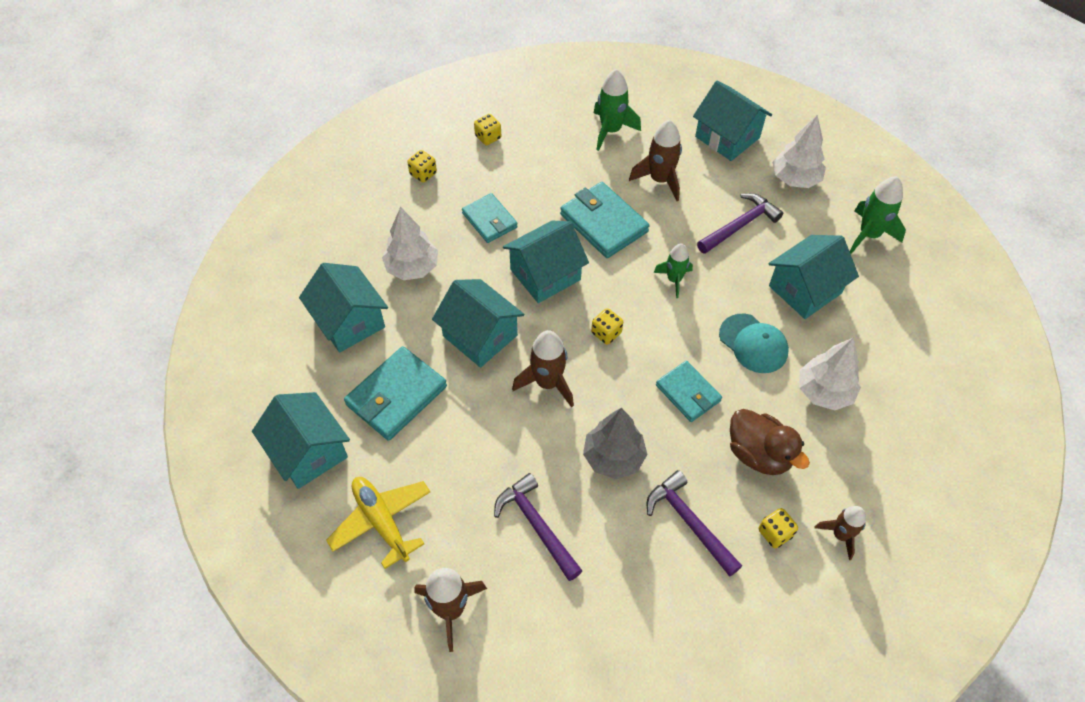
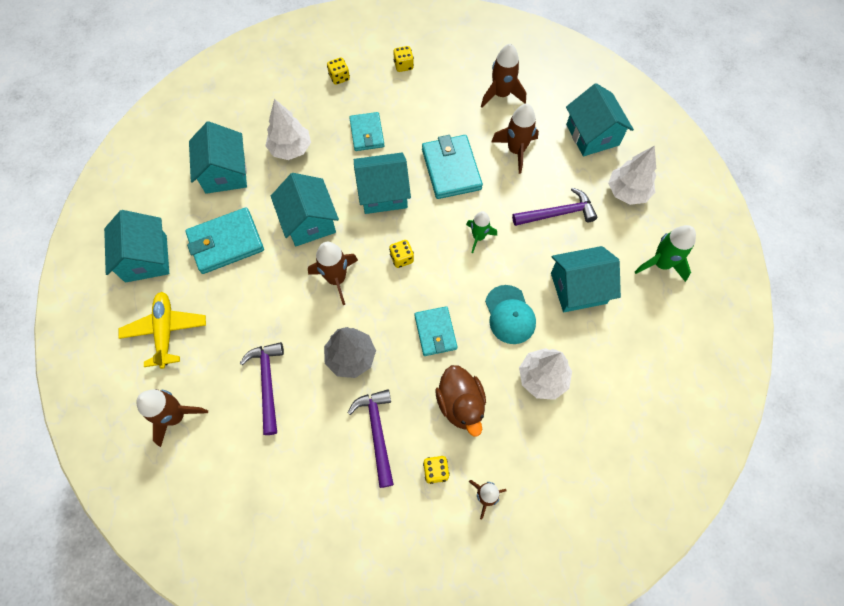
camera: 25 degrees right, 10 degrees up
(610, 130) = (501, 94): green rocket -> brown rocket

